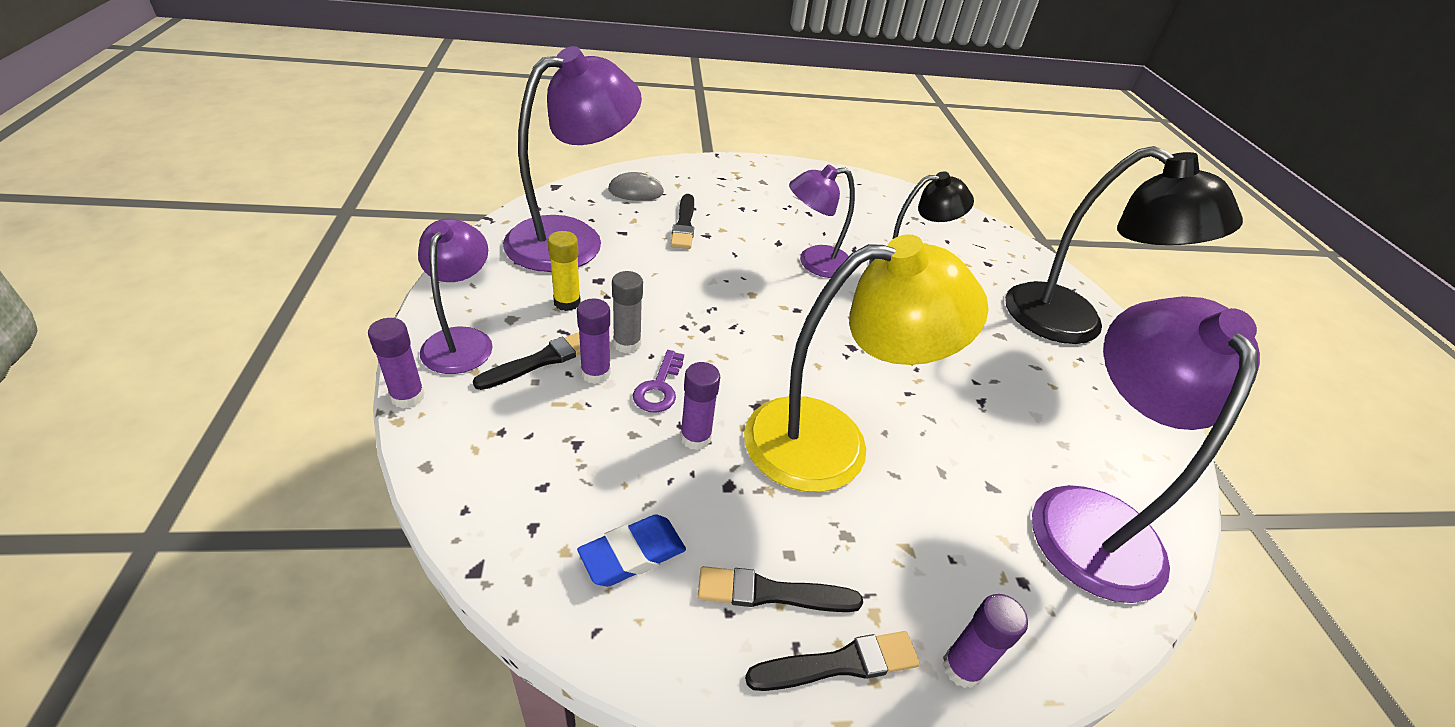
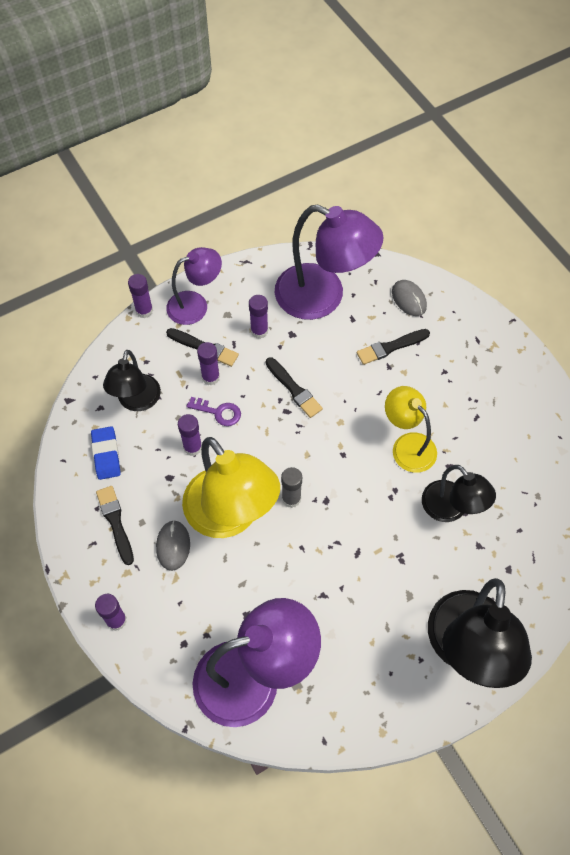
camera: 70 degrees right, 20 degrees up
(564, 471) = (137, 401): none -> black lamp
(567, 302) = (259, 331): yellow glue stick -> purple glue stick
(627, 344) = (244, 379): grey glue stick -> grey glue stick (291, 498)
(632, 554) = (106, 455): blue eraser -> blue eraser turned 45 degrees clockwise
(659, 388) = (219, 412): purple key -> purple key turned 150 degrees counterclockwise
(814, 263) = (407, 445): purple lamp -> yellow lamp
(839, 663) = (93, 564): black brush -> black brush (294, 389)
(851, 528) = (173, 546): none -> grey mouse

